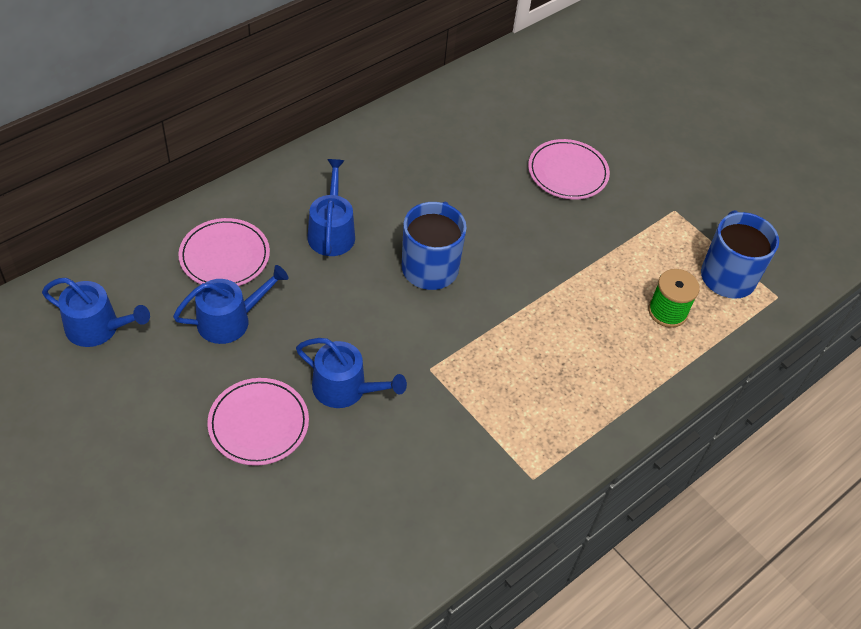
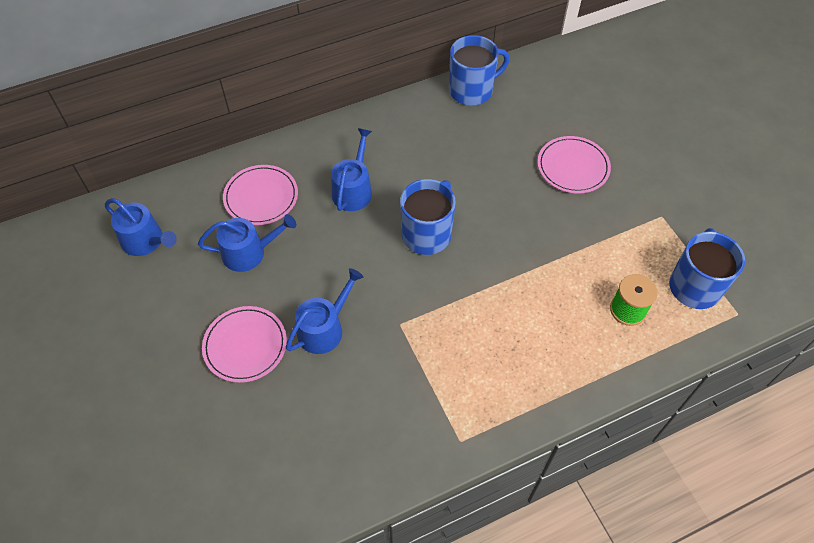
camera: 20 degrees right, 5 degrees up
(345, 388) = (324, 328): blue watering can -> blue watering can turned 90 degrees counterclockwise
(433, 104) = (472, 90): none -> blue mug

